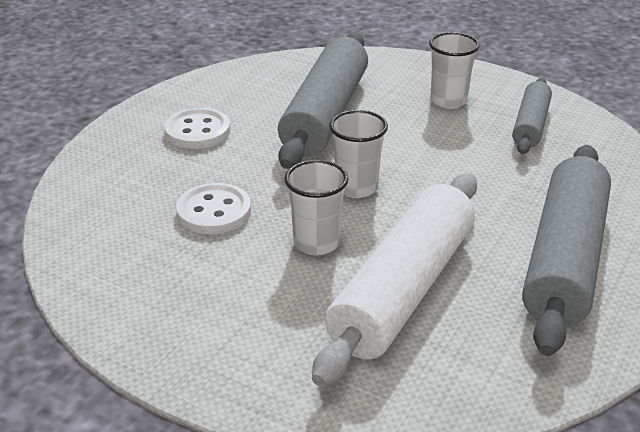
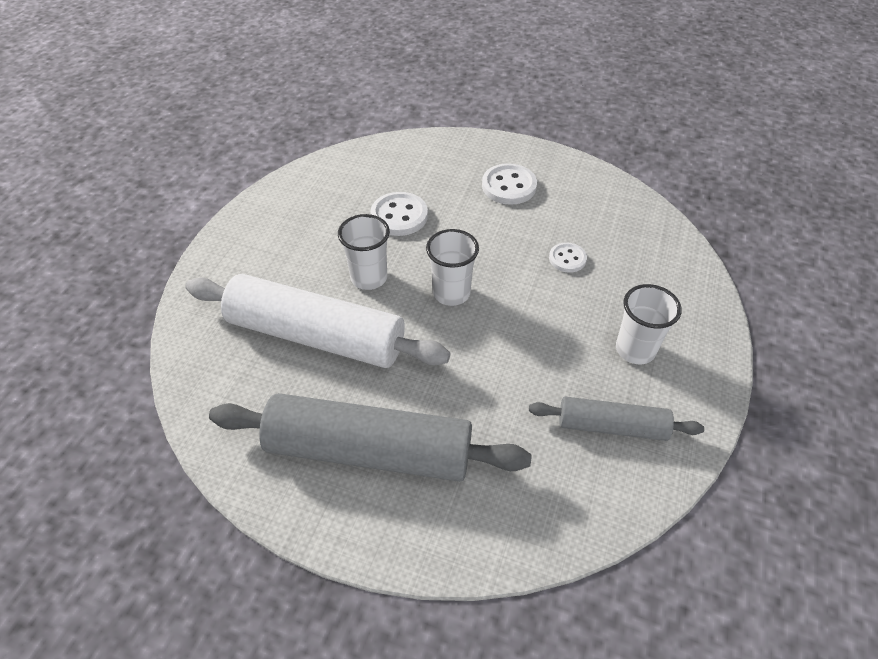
camera: 80 degrees right, 15 degrees up
(326, 114) = (567, 259): grey rolling pin -> white button

